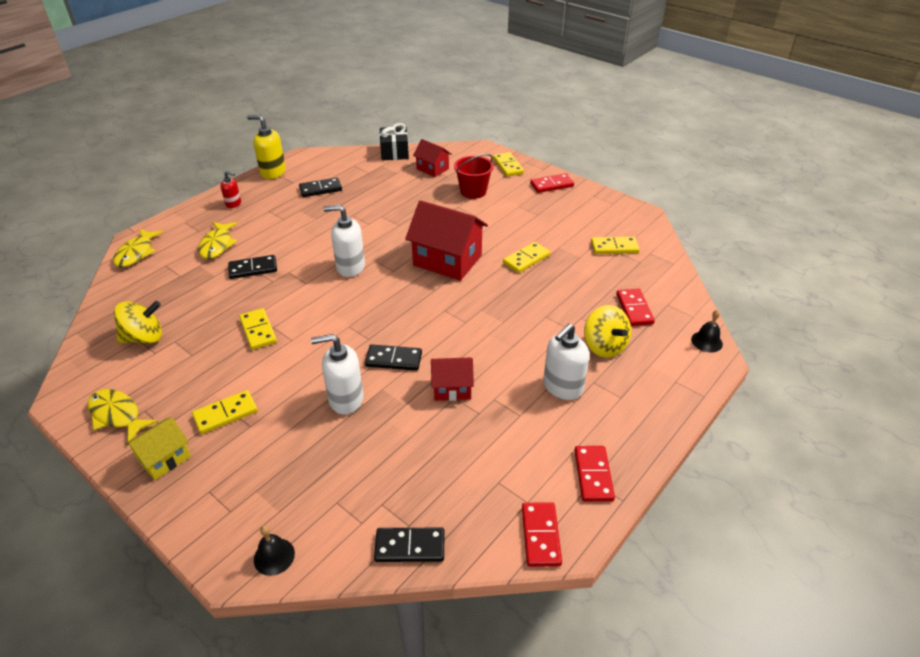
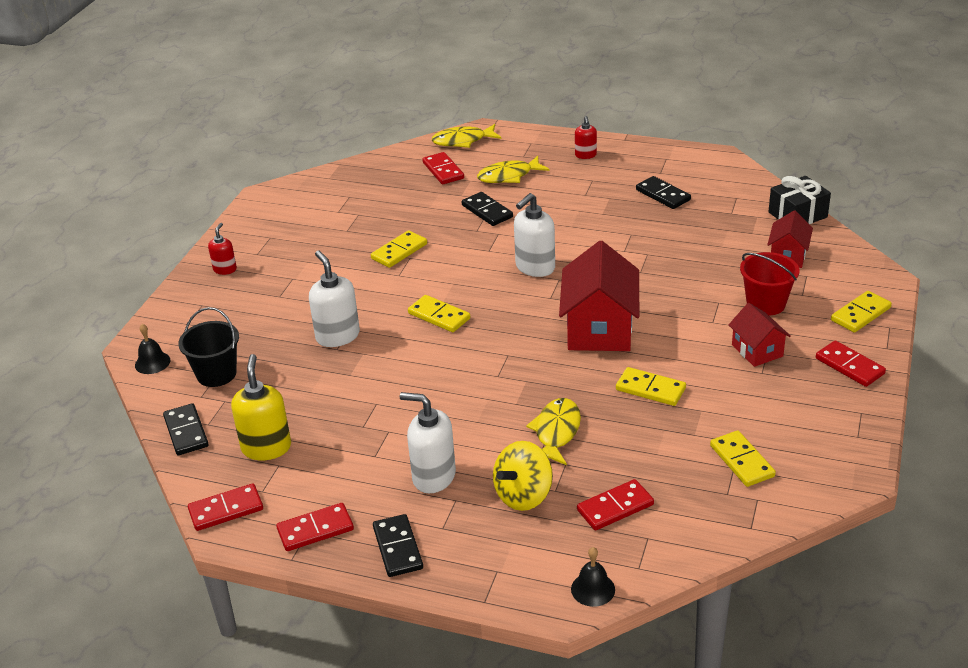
camera: 70 degrees right, 5 degrees down
(117, 415) = (259, 227): yellow fish -> yellow fish (556, 432)
(144, 338) = (353, 198): yellow spinning top -> none
(164, 458) = (225, 269): yellow house -> red soap dispenser
(167, 275) = (443, 170): none -> red domino
(225, 414) = (286, 278): yellow domino -> yellow domino (439, 316)
(273, 172) = (666, 153): yellow soap dispenser -> yellow soap dispenser (266, 447)
(335, 502) = (216, 374): none -> black bucket
(350, 267) = (535, 267): white soap dispenser -> white soap dispenser turned 120 degrees counterclockwise
(394, 359) = (408, 346): black domino -> black domino (398, 548)
(452, 388) = (388, 397): red house -> red house (757, 350)

